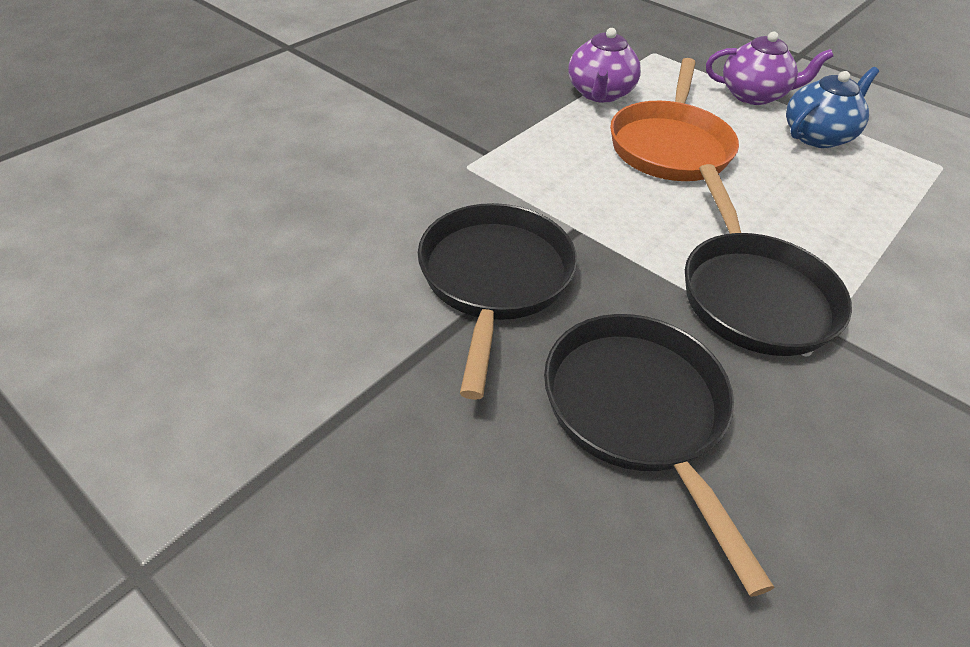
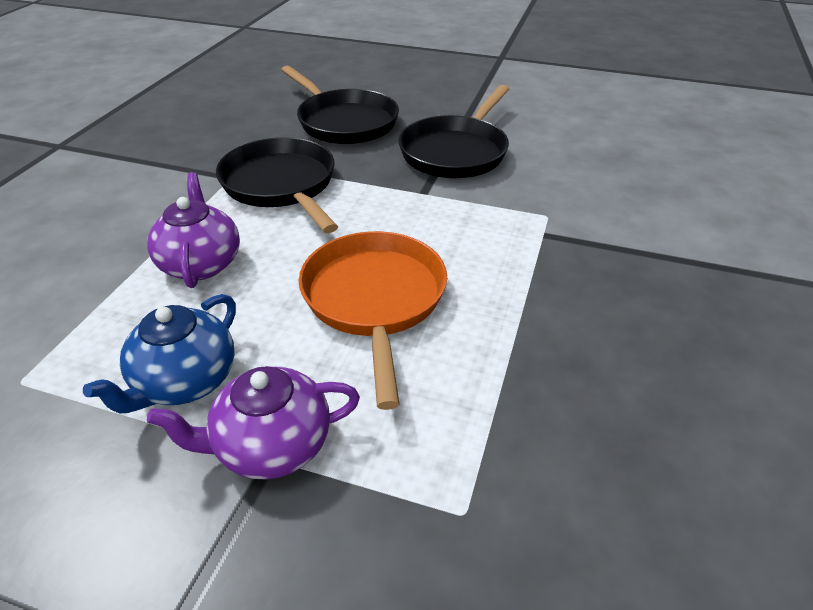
camera: 160 degrees right, 5 degrees down
(494, 280) = (456, 152): black pan -> black pan turned 45 degrees clockwise
(599, 93) = (493, 359): purple teapot -> purple teapot (201, 263)

